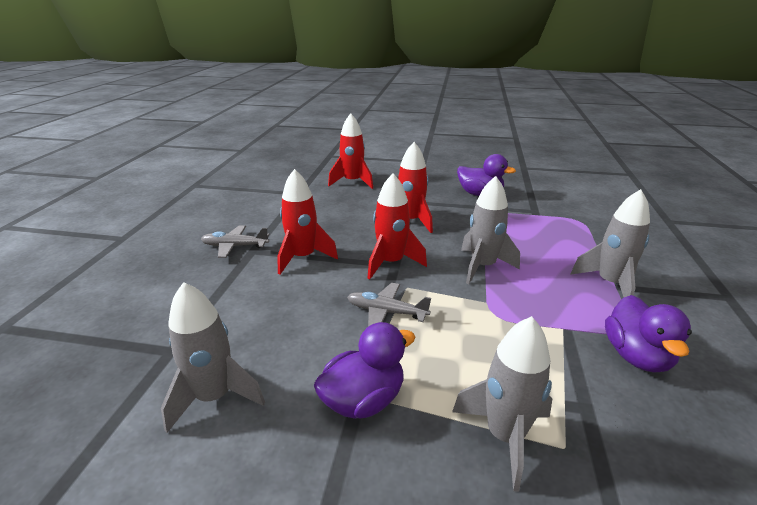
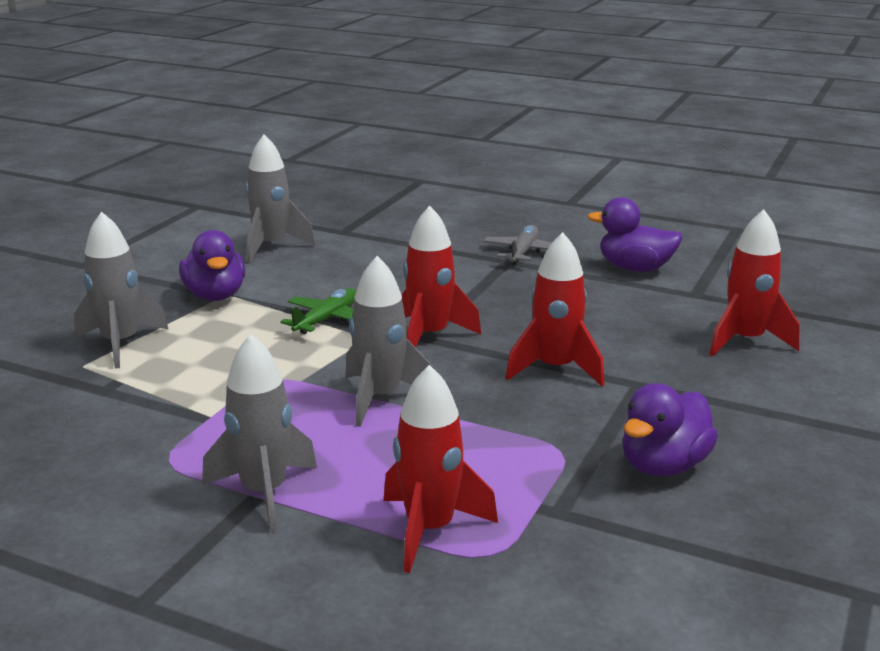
camera: 105 degrees right, 5 degrees down
(303, 257) = (474, 286): red rocket -> red rocket (430, 530)
(386, 312) = (327, 319): grey plane -> green plane
(636, 356) = (126, 447): purple duck -> purple duck (635, 268)

